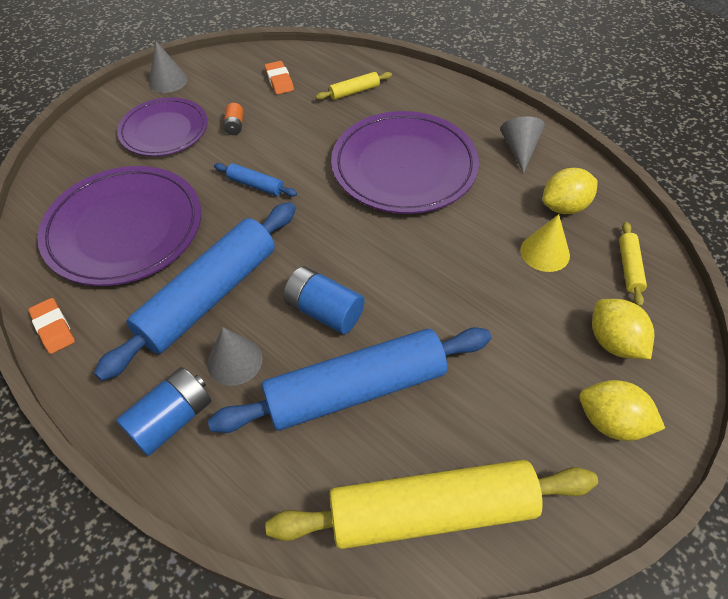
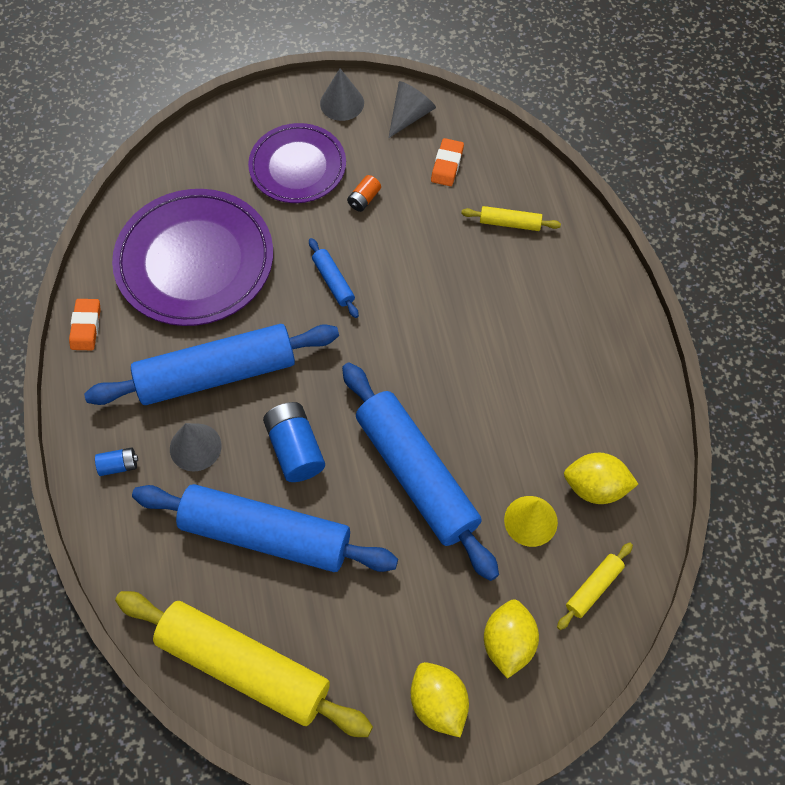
camera: 35 degrees right, 10 degrees up
(171, 419) = (119, 465): blue battery -> blue battery, size x0.53
(404, 167) = (482, 345): purple plate -> none
(436, 272) = (416, 475): none -> blue rolling pin
(519, 150) = (613, 396): grey cone -> grey cone (410, 115)

